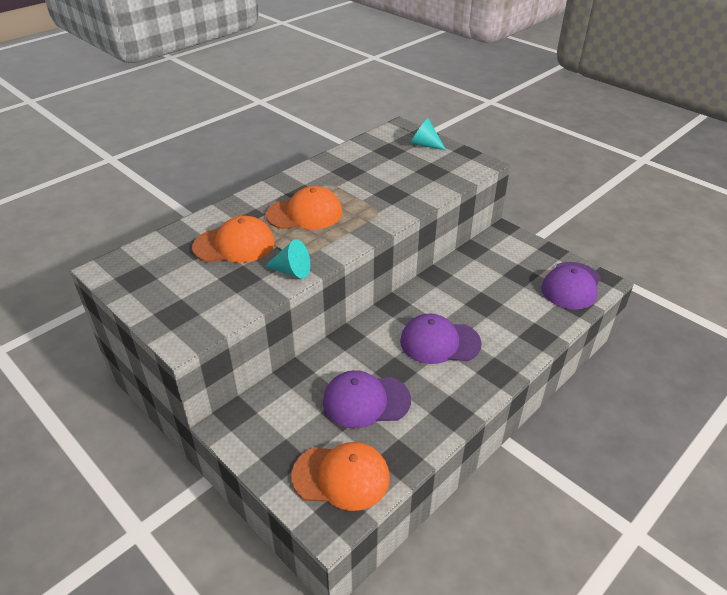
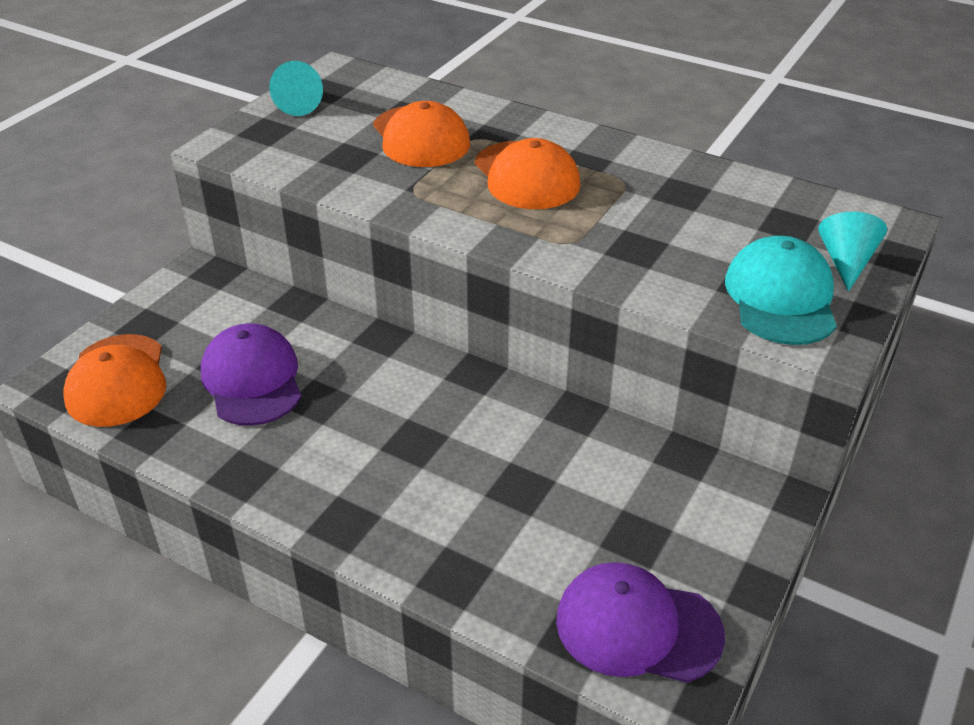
camera: 75 degrees right, 0 degrees up
(292, 271) = (376, 192): turquoise cone -> turquoise cone (300, 104)
(439, 342) = (397, 441): purple cap -> none
(445, 166) = (781, 298): none -> turquoise cap

